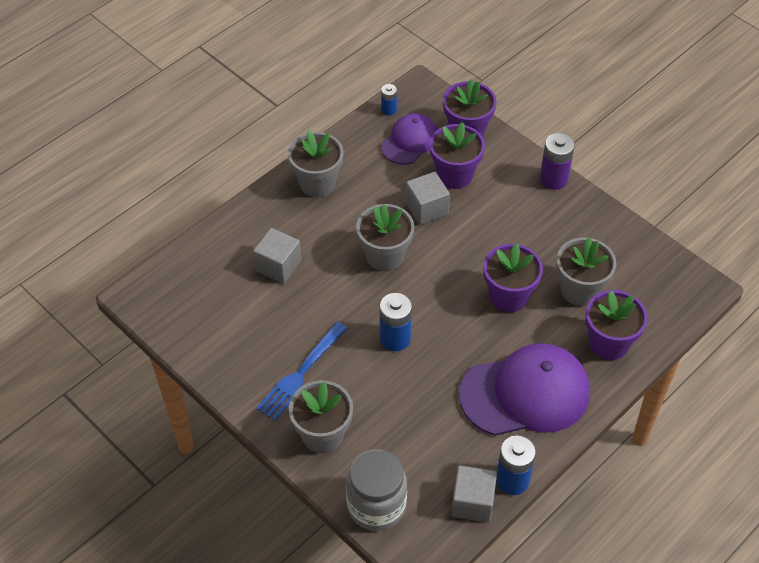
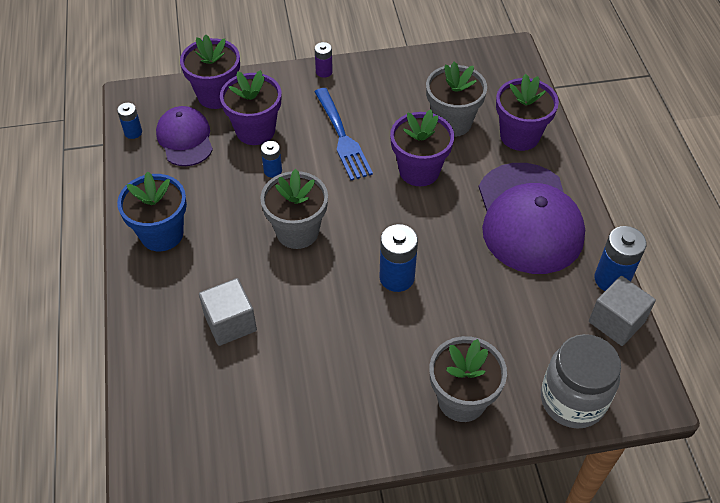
camera: 55 degrees left, 0 degrees up
(301, 373) = (375, 377): blue fork -> blue fork (341, 136)
(317, 183) = (162, 234): grey flower pot -> blue flower pot
(426, 208) = (273, 170): grey cube -> blue battery
(525, 393) = (528, 218): purple cap -> purple cap turned 150 degrees clockwise
(553, 179) = (324, 72): purple battery -> purple battery, size x0.57

